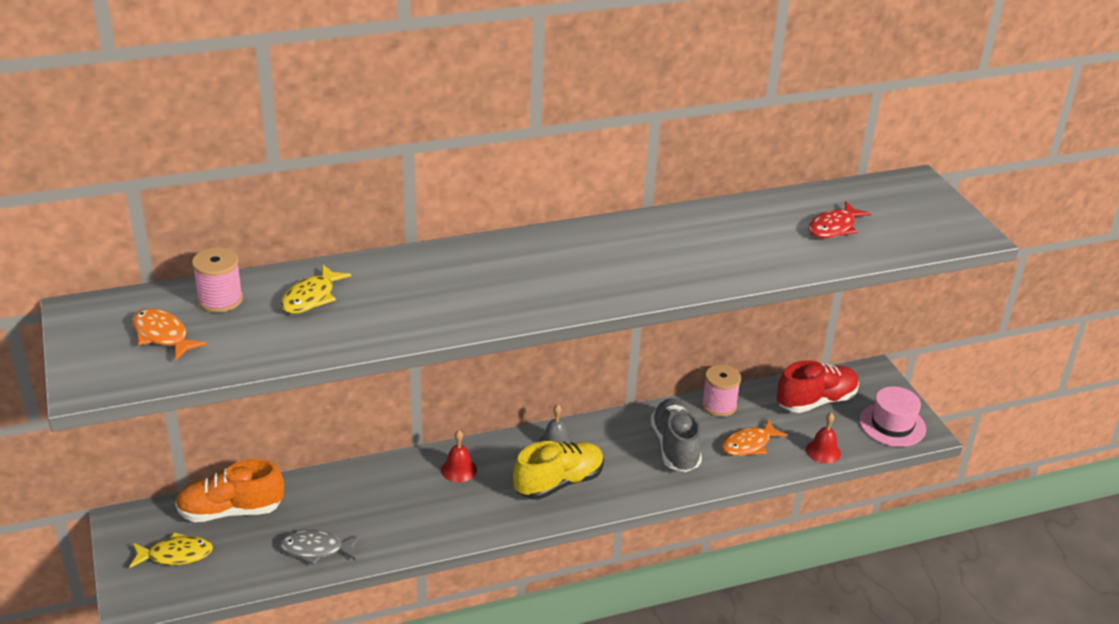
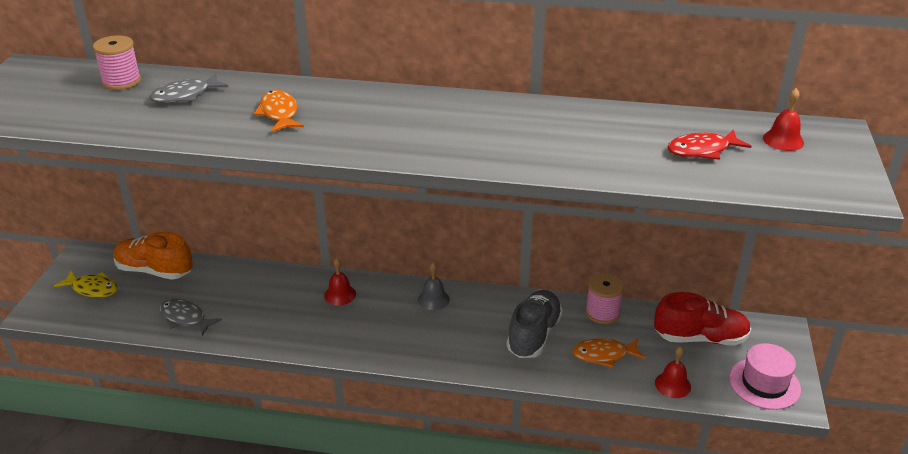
camera: 30 degrees right, 0 degrees up
(162, 335) = (55, 95): orange fish -> orange fish (279, 113)
(311, 297) = (185, 95): yellow fish -> grey fish
(558, 483) = (409, 331): yellow shoe -> none
(885, 201) = (783, 140): none -> red bell

